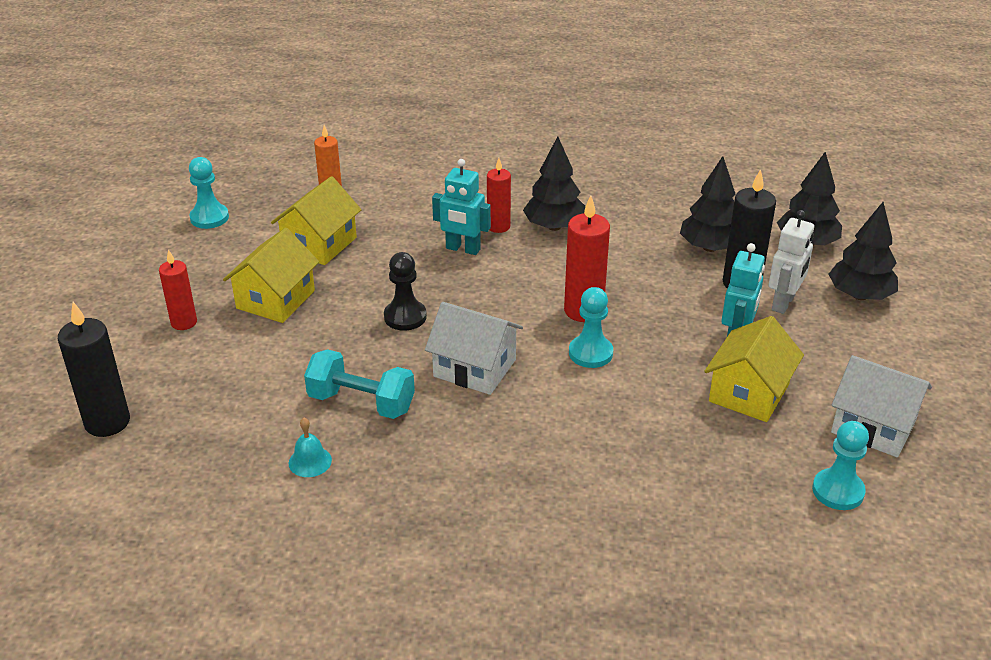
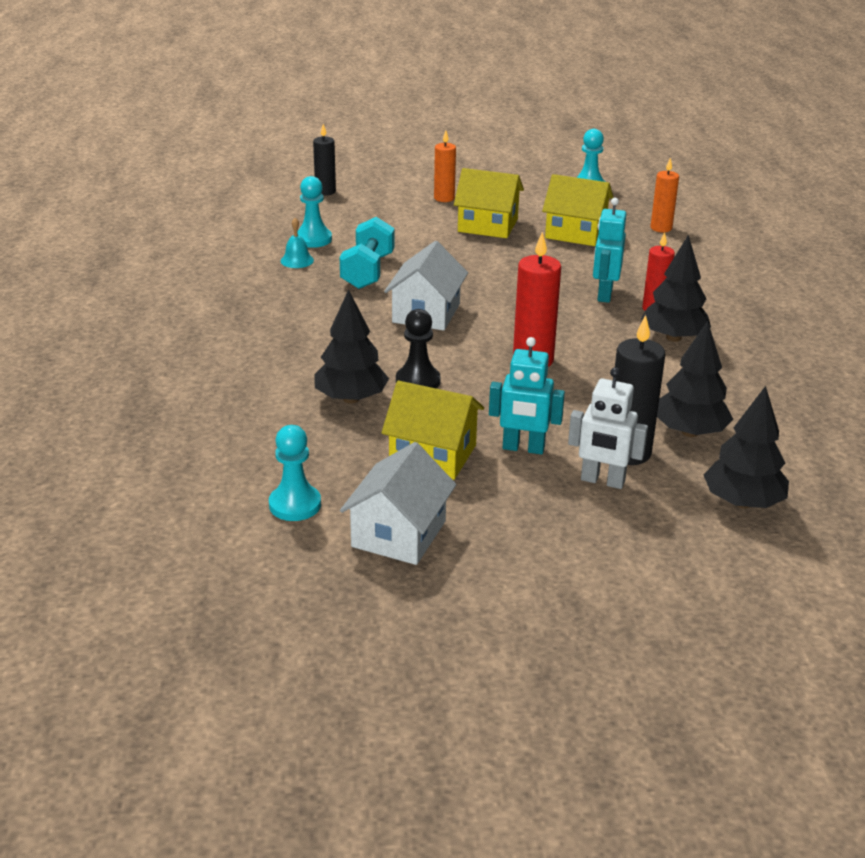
camera: 80 degrees right, 5 degrees down
(107, 422) = (325, 191): black candle -> black candle, size x0.65
(184, 322) = (444, 198): red candle -> orange candle
(405, 317) = (486, 278): black pawn -> black pawn (418, 381)
(590, 353) = (466, 366): turquoise pawn -> turquoise pawn (313, 239)
(860, 295) = (646, 539): black tree -> black tree (351, 399)

